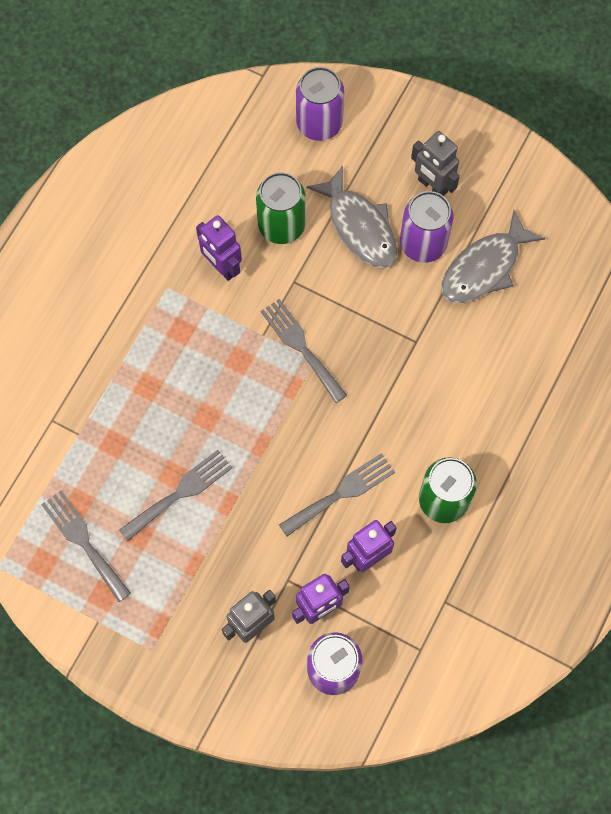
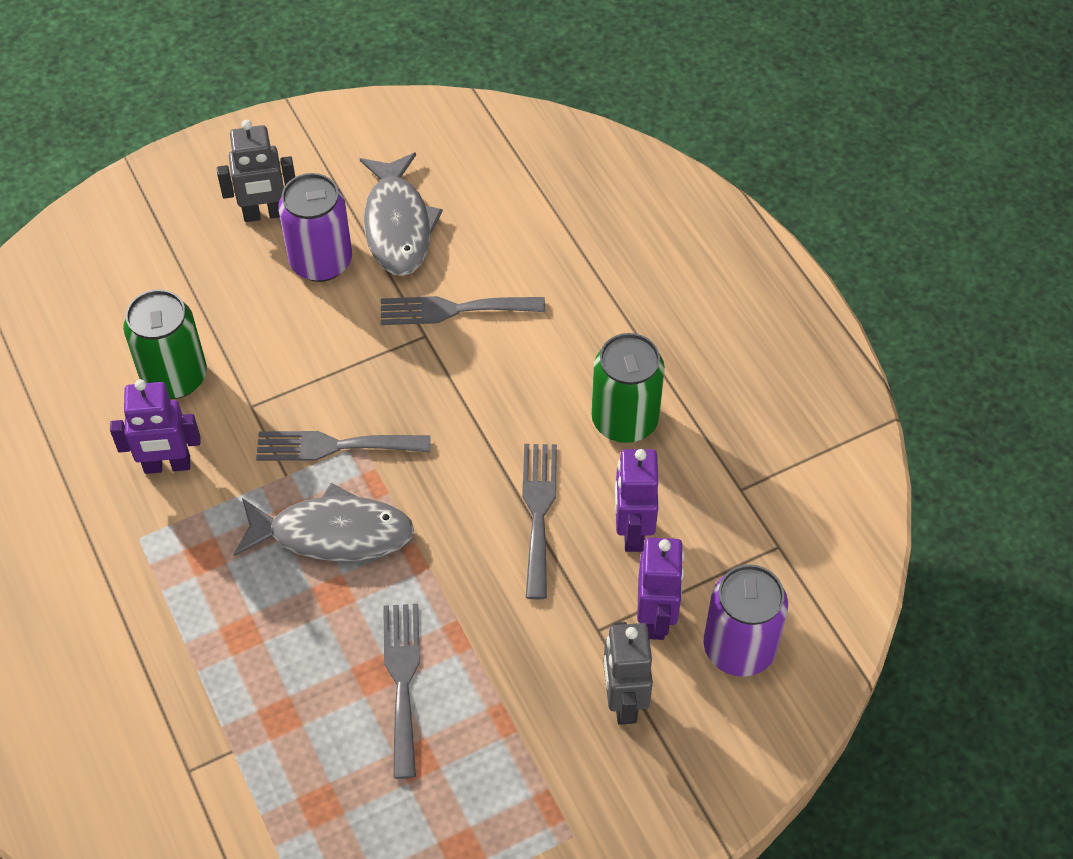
camera: 55 degrees left, 15 degrees down
(84, 542) = (375, 830): grey fork -> grey fork (453, 310)
(319, 124) = (92, 269): purple can -> none
(359, 227) = (247, 306): grey fish -> grey fish (333, 533)

